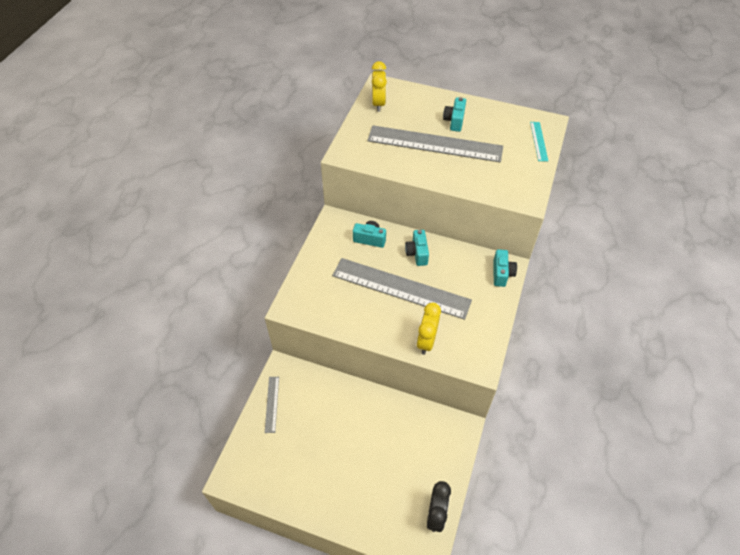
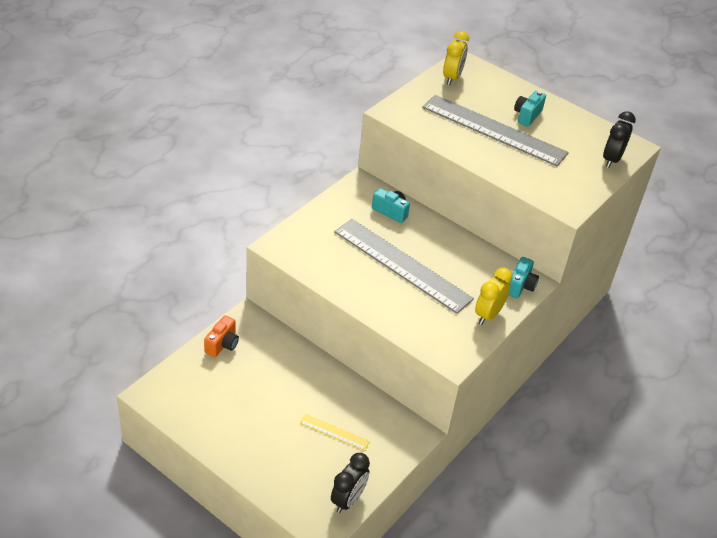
camera: 15 degrees right, 10 degrees down
(272, 404) = (222, 344): grey ruler -> orange camera
(398, 453) = (334, 432): none -> yellow ruler
(417, 253) = (436, 239): turquoise camera -> none
(426, 341) = (405, 320): yellow clock -> yellow clock (488, 315)
(538, 141) = (611, 159): turquoise ruler -> black clock

